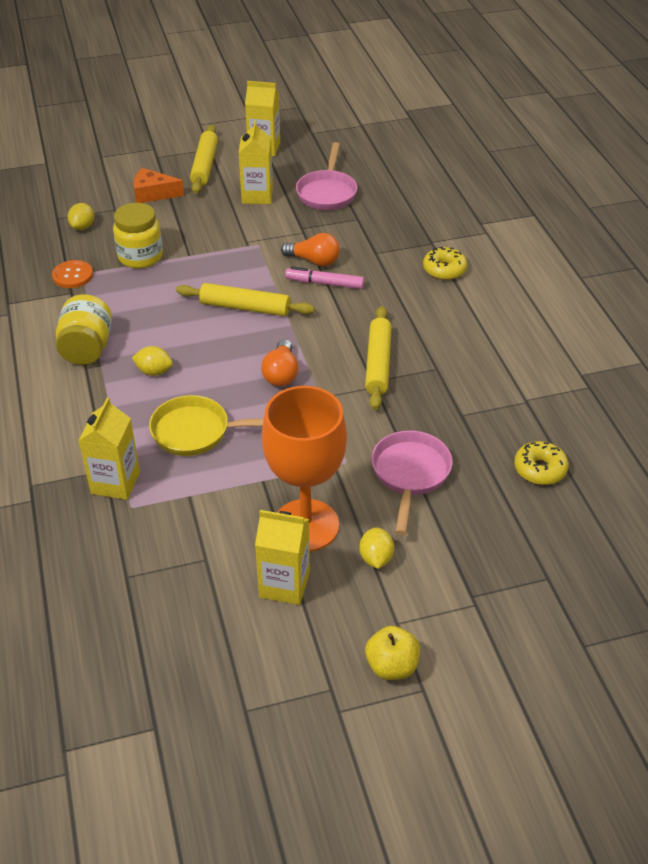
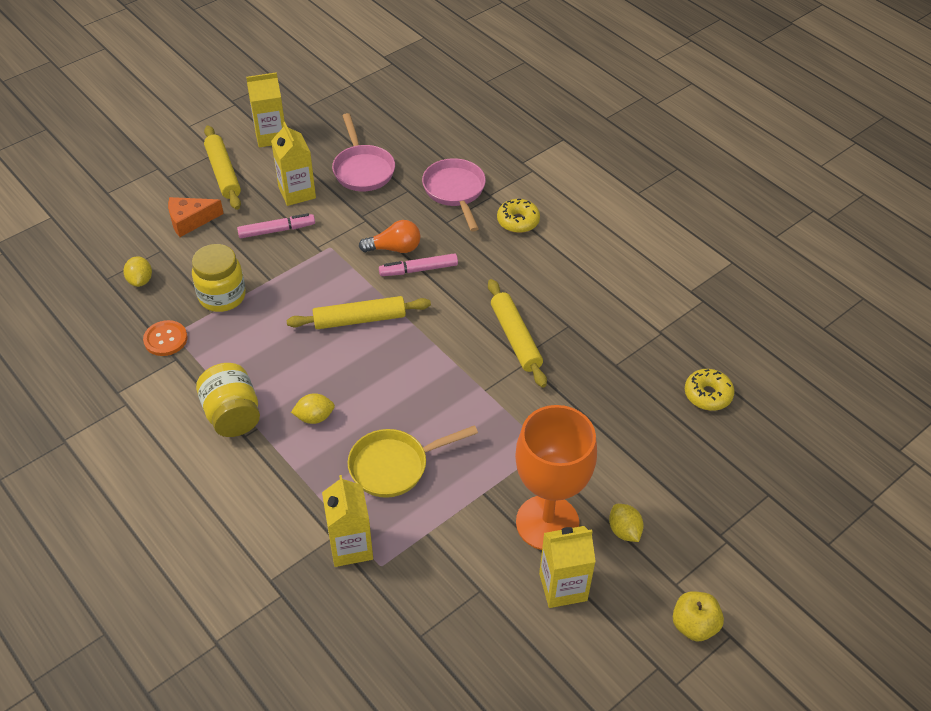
camera: 25 degrees left, 5 degrees up
(220, 219) = (276, 230): none -> pink marker
(281, 374) = (435, 378): orange light bulb -> none
(410, 475) = (606, 439): pink pan -> pink pan (455, 192)

